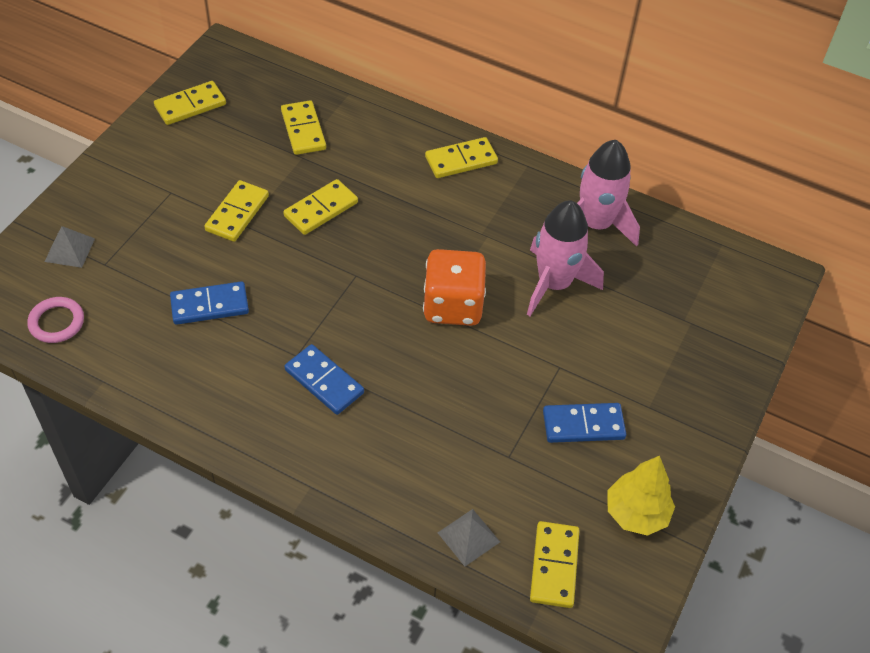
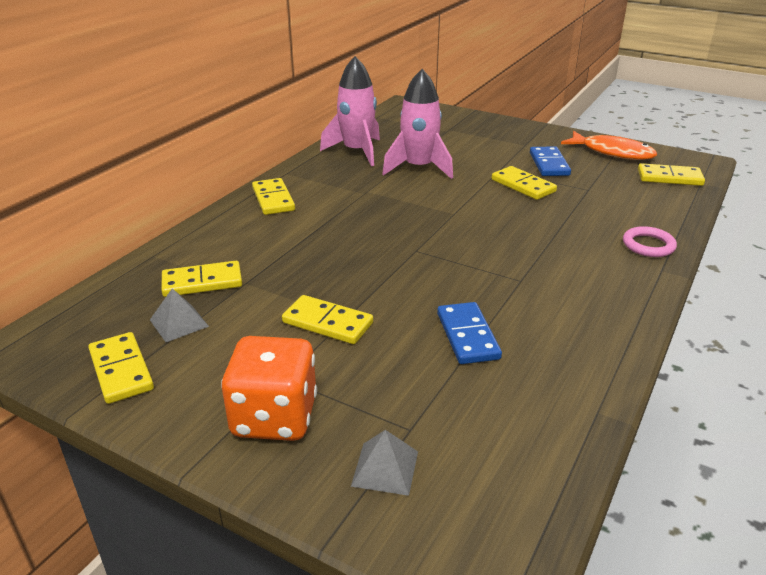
camera: 85 degrees left, 20 degrees down
(56, 322) = (518, 466): pink ring -> pink ring (648, 245)
(321, 209) = (327, 269): yellow domino -> yellow domino (523, 186)
(324, 381) = (546, 264): blue domino -> none
(453, 305) = (447, 206): orange dice -> orange dice (274, 417)
(468, 537) = (666, 205): grey pyramid -> grey pyramid (179, 323)
(636, 513) = (612, 152): yellow tree -> orange fish

